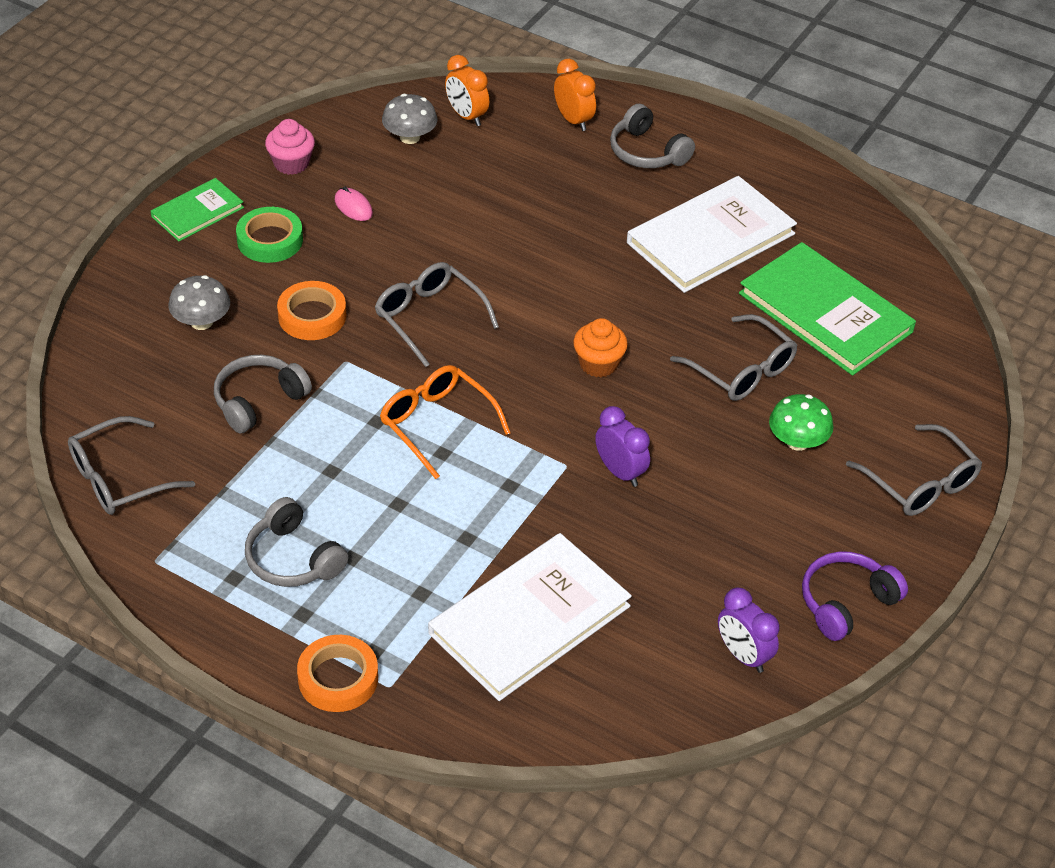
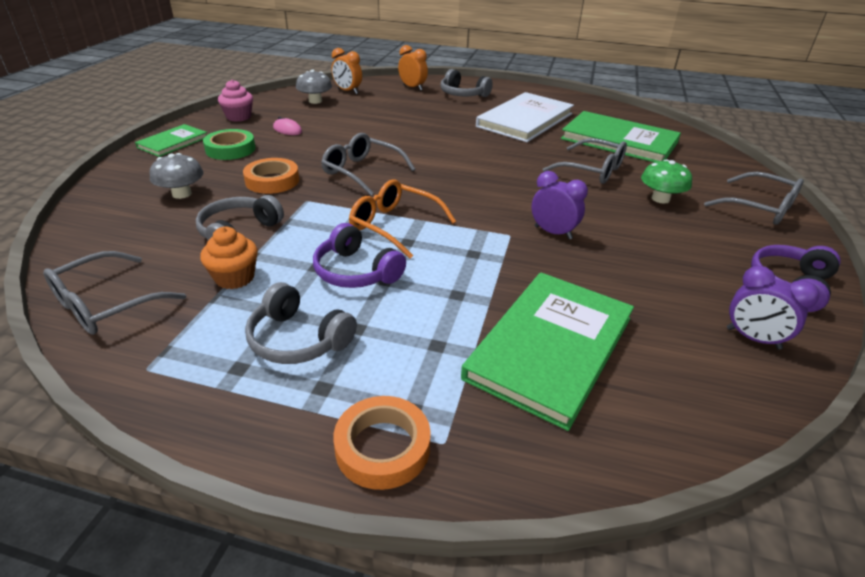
camera: 15 degrees left, 10 degrees down
(371, 486) = (356, 272): none -> purple headphones
(529, 620) = (550, 347): white book -> green book
(598, 364) = (495, 179): orange cupcake -> orange cupcake (235, 278)

